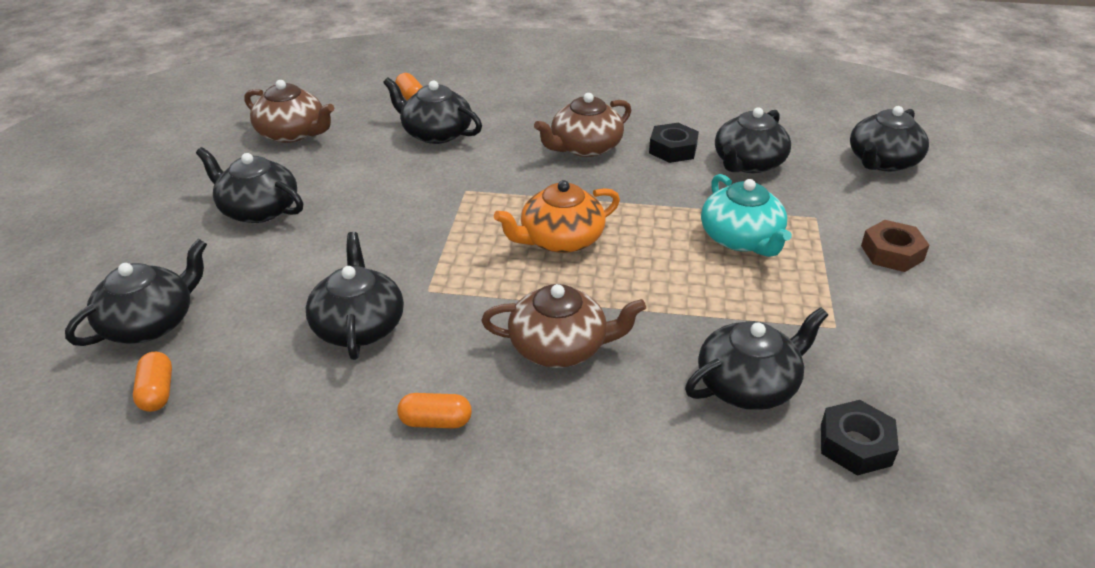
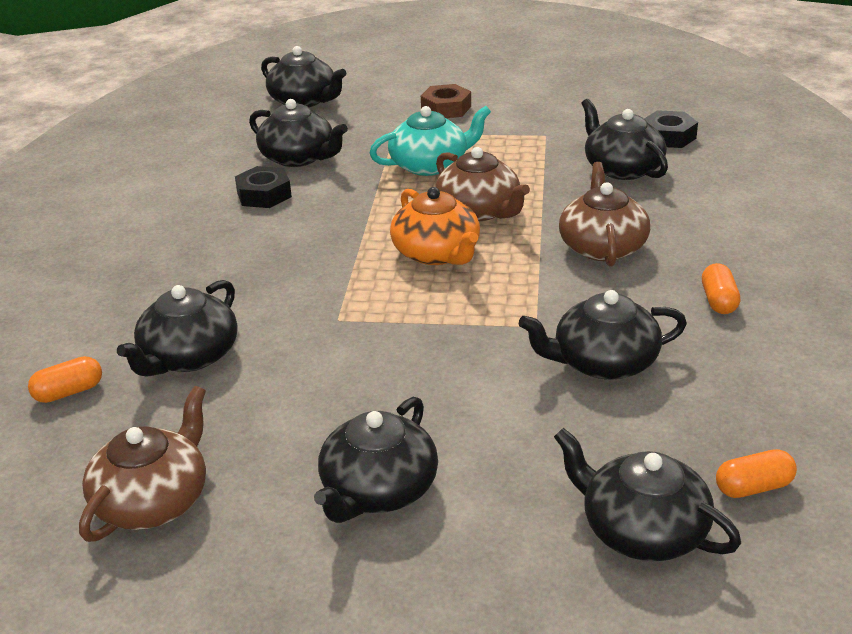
camera: 90 degrees left, 5 degrees down
(585, 147) = (249, 245): brown teapot -> brown teapot (479, 210)

